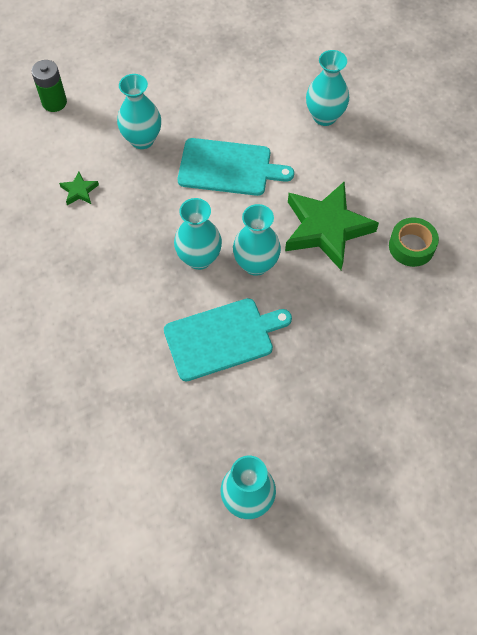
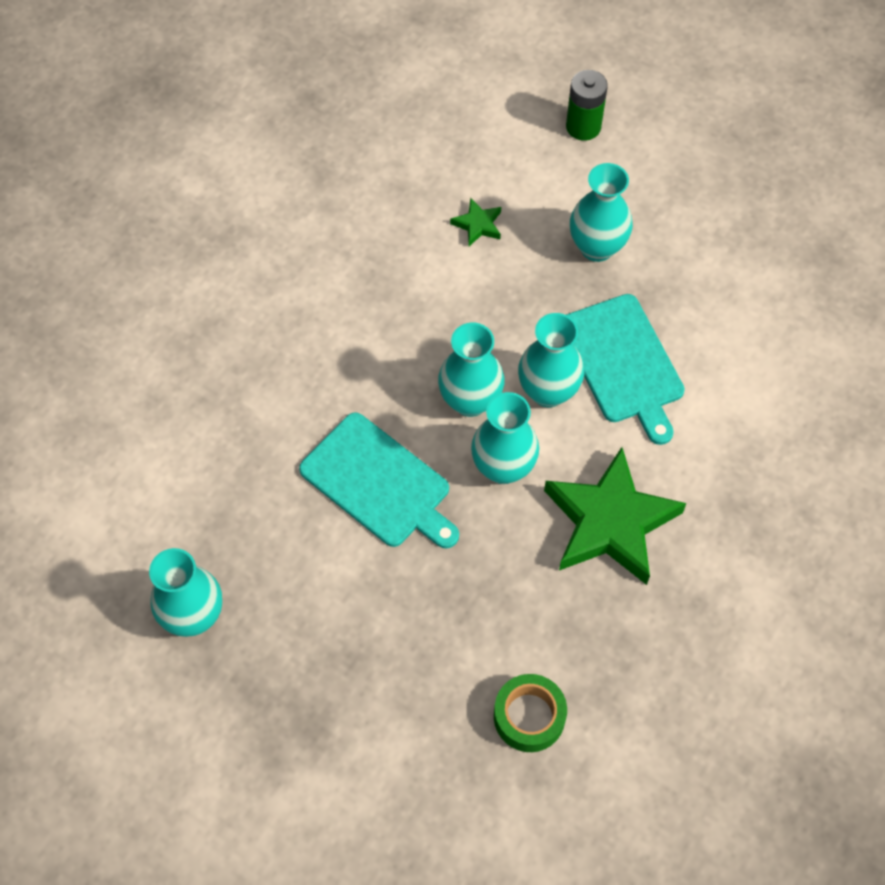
camera: 60 degrees right, 0 degrees up
(324, 116) = (787, 433): turquoise vase -> turquoise vase (548, 391)
(411, 246) = (652, 640): green tape -> green tape (529, 716)

